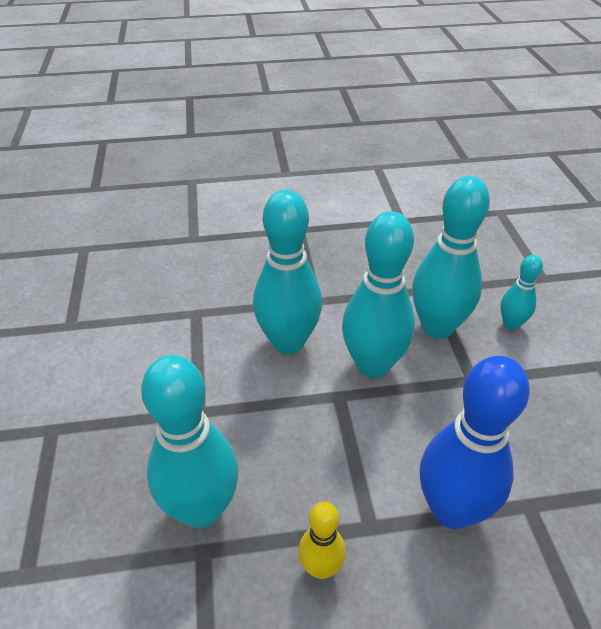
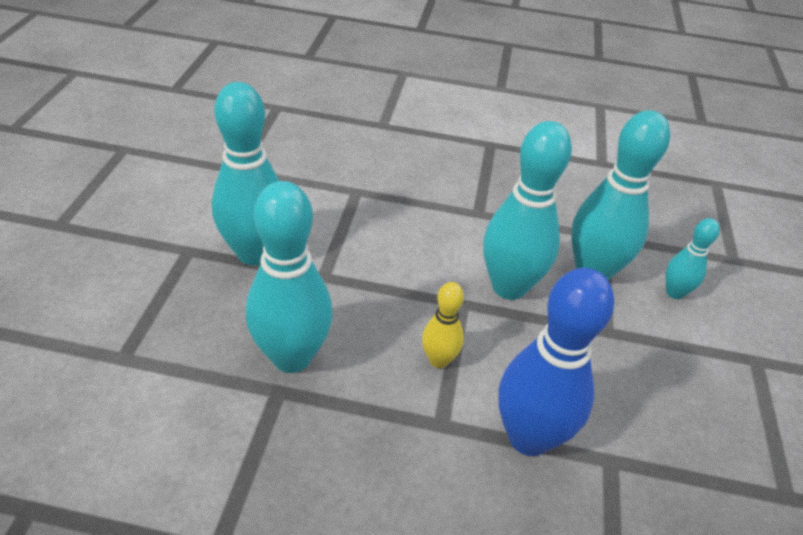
camera: 15 degrees right, 0 degrees up
(288, 342) = (434, 242): turquoise bowling pin -> turquoise bowling pin (254, 253)
(321, 567) = (379, 441): yellow bowling pin -> yellow bowling pin (438, 360)

